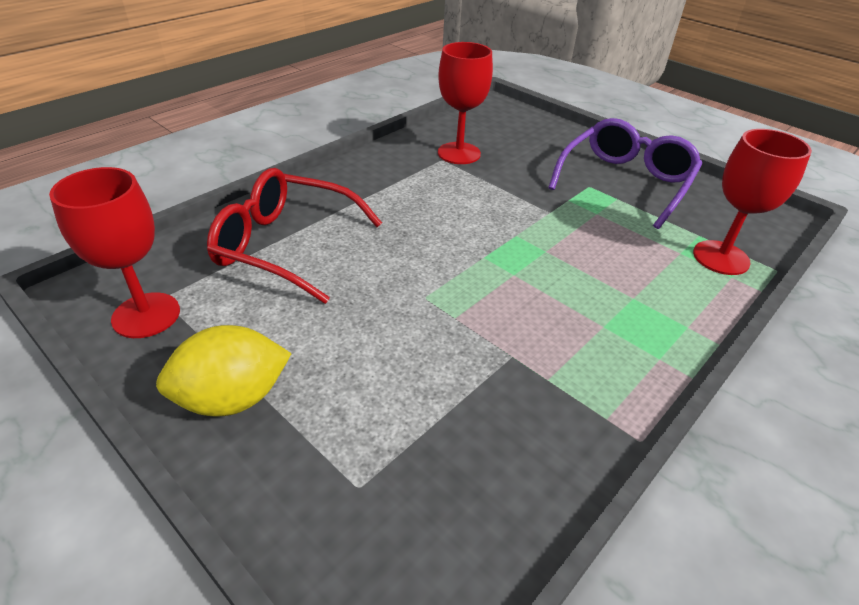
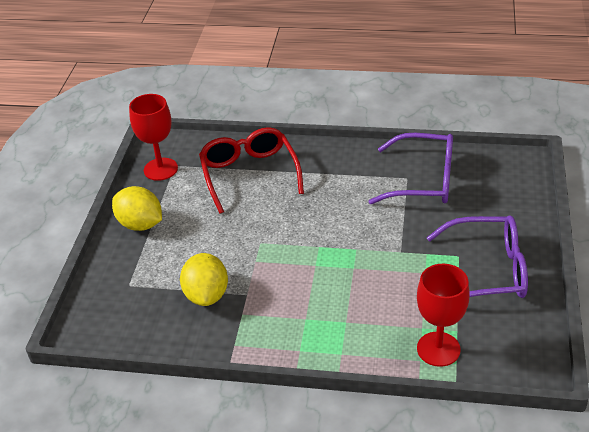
camera: 60 degrees right, 0 degrees up
(459, 153) = (424, 180): red goblet -> purple glasses
(476, 398) = (206, 295): none -> yellow lemon

